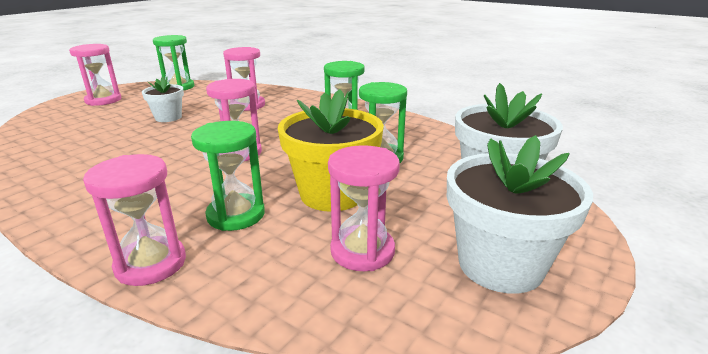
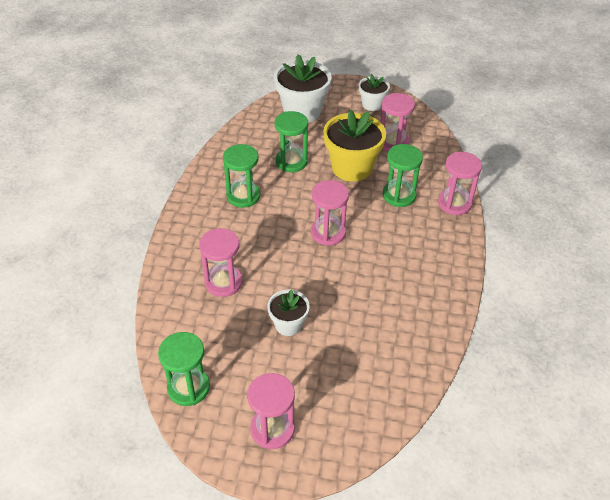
camera: 115 degrees left, 20 degrees up
(500, 264) = (372, 104): white flower pot -> white flower pot, size x0.56

